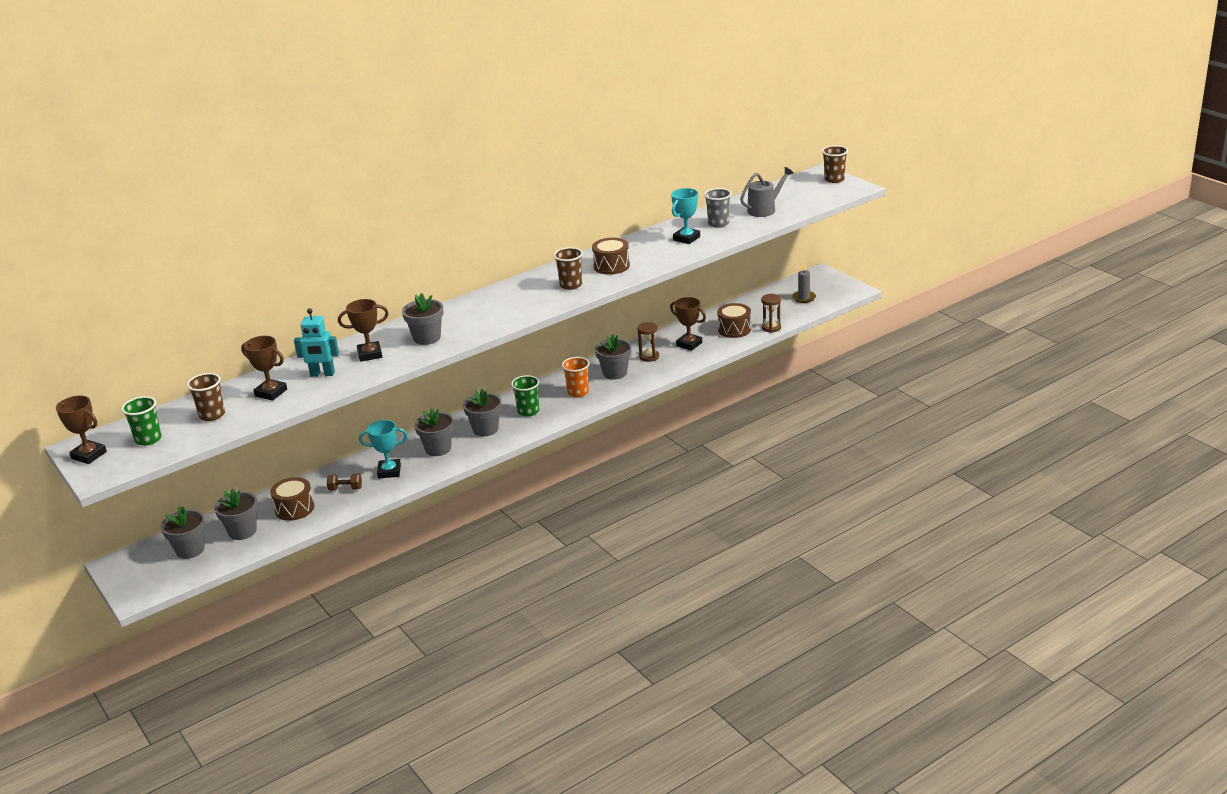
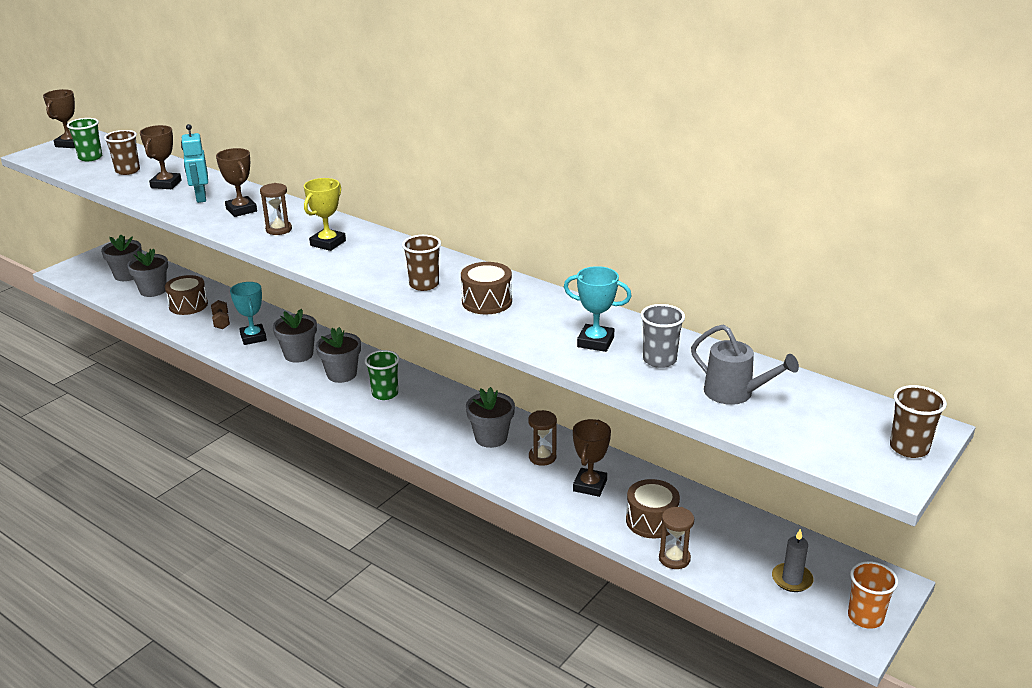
camera: 70 degrees right, 0 degrees up
(427, 338) = (279, 229): grey flower pot -> brown hourglass
(471, 318) = (328, 243): none -> yellow trophy
(578, 392) = (436, 419): orange cup -> orange cup (865, 617)

